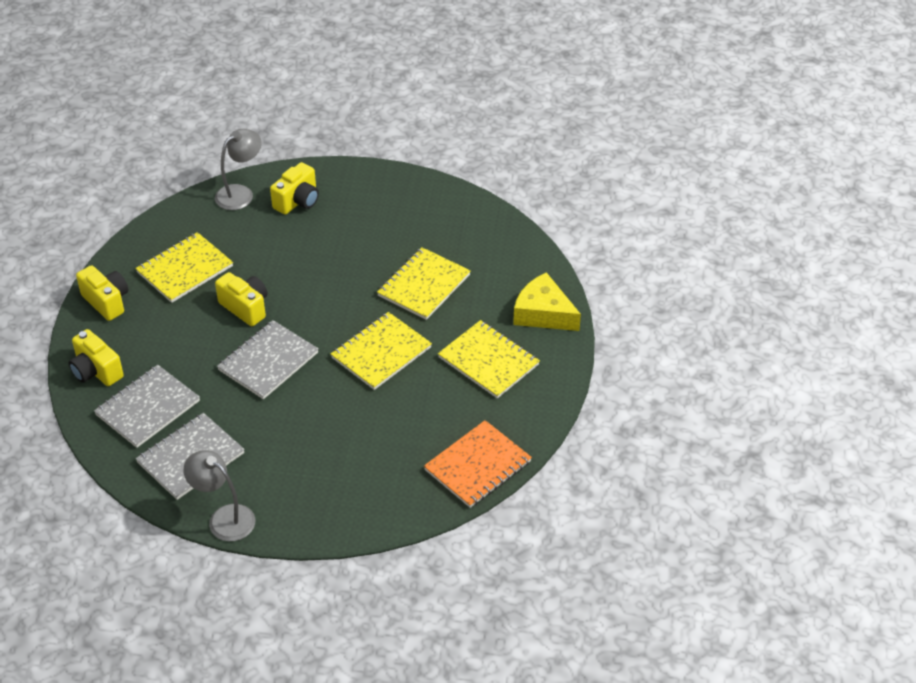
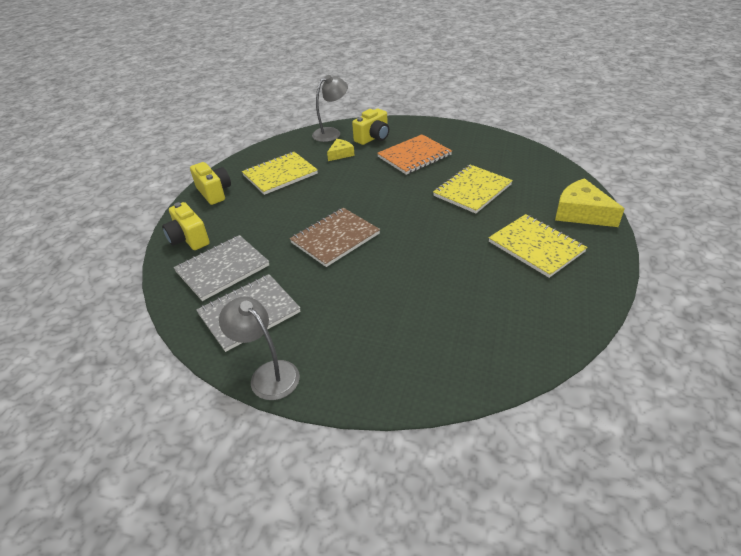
camera: 10 degrees right, 5 degrees down
(245, 307) = (322, 200): yellow camera -> none
(258, 232) = (340, 154): none -> yellow cheese
(268, 361) = (335, 238): grey notebook -> brown notebook
(381, 353) = (436, 236): yellow notebook -> none
(477, 466) = (537, 339): orange notebook -> orange notebook (414, 156)

